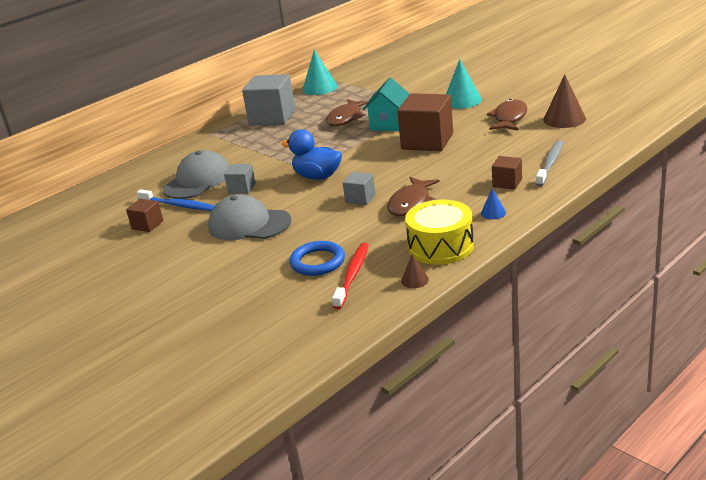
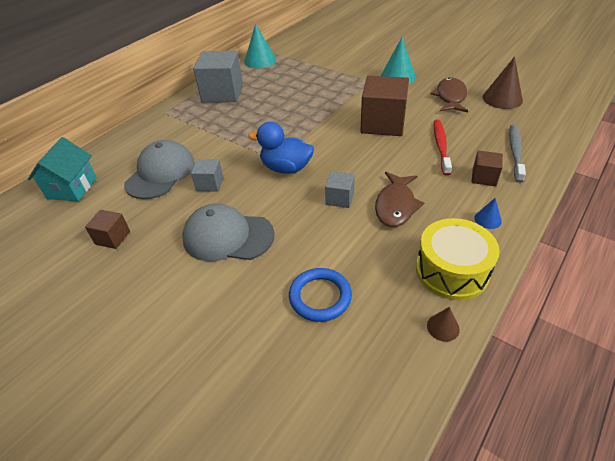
camera: 10 degrees left, 15 degrees up
(178, 205) = (144, 208): blue toothbrush -> none
(346, 118) = (294, 95): brown fish -> none
(352, 275) = (367, 319): red toothbrush -> red toothbrush (441, 146)
(389, 124) = (338, 102): turquoise house -> turquoise house (72, 188)

